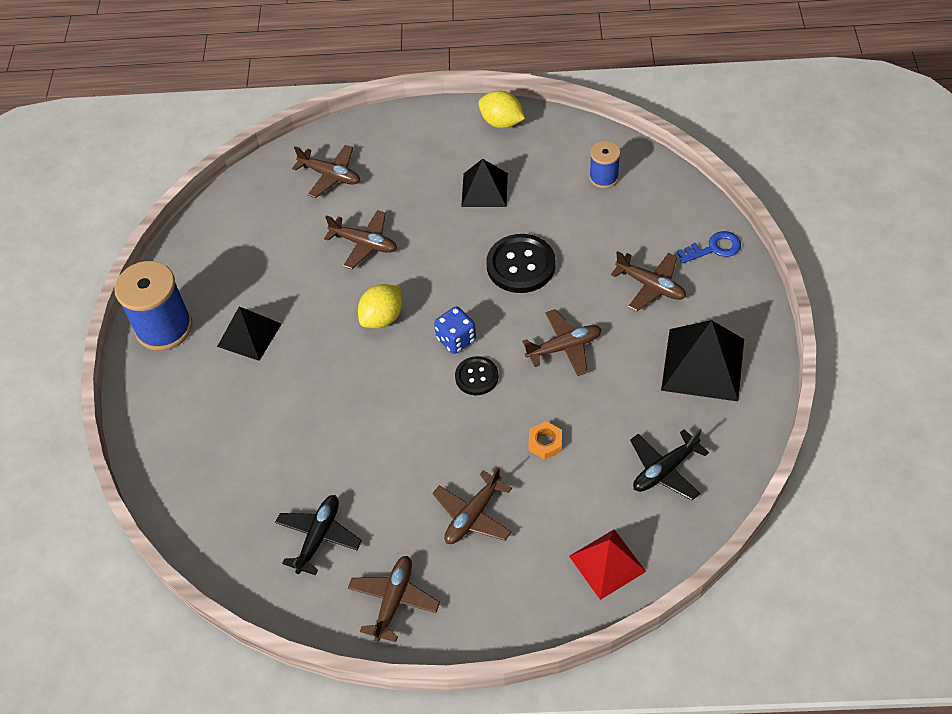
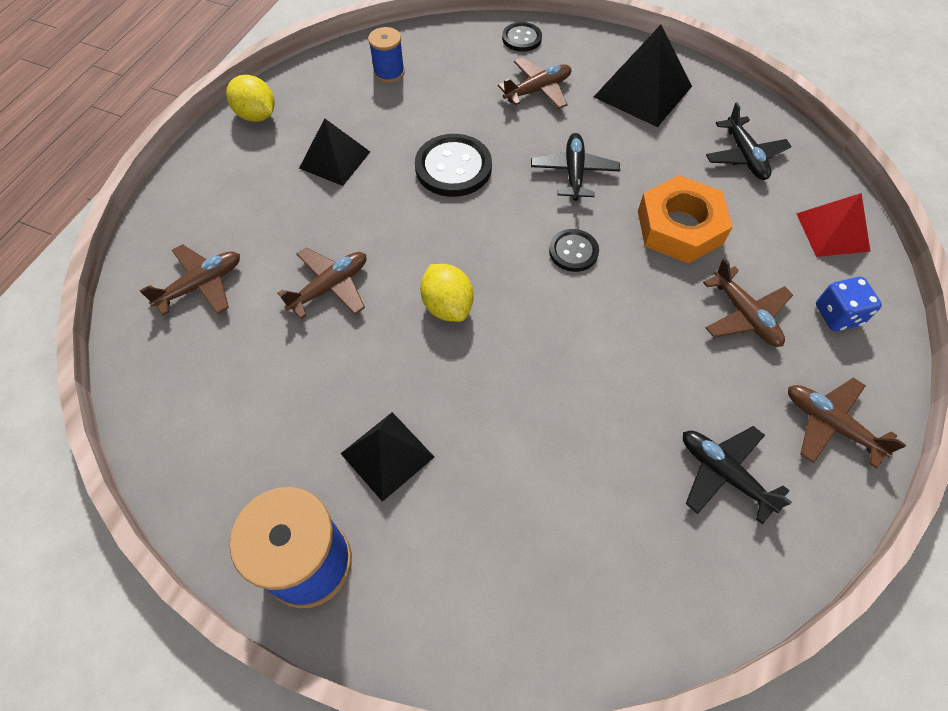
camera: 70 degrees left, 5 degrees up
(456, 339) = (516, 251): blue dice -> blue dice (837, 315)
(501, 122) = (256, 115): yellow lemon -> yellow lemon turned 75 degrees clockwise
(545, 443) = (679, 227): orange nut -> orange nut, size x2.24
(564, 347) = (574, 173): brown plane -> black plane
(714, 248) = (521, 38): blue key -> black button

